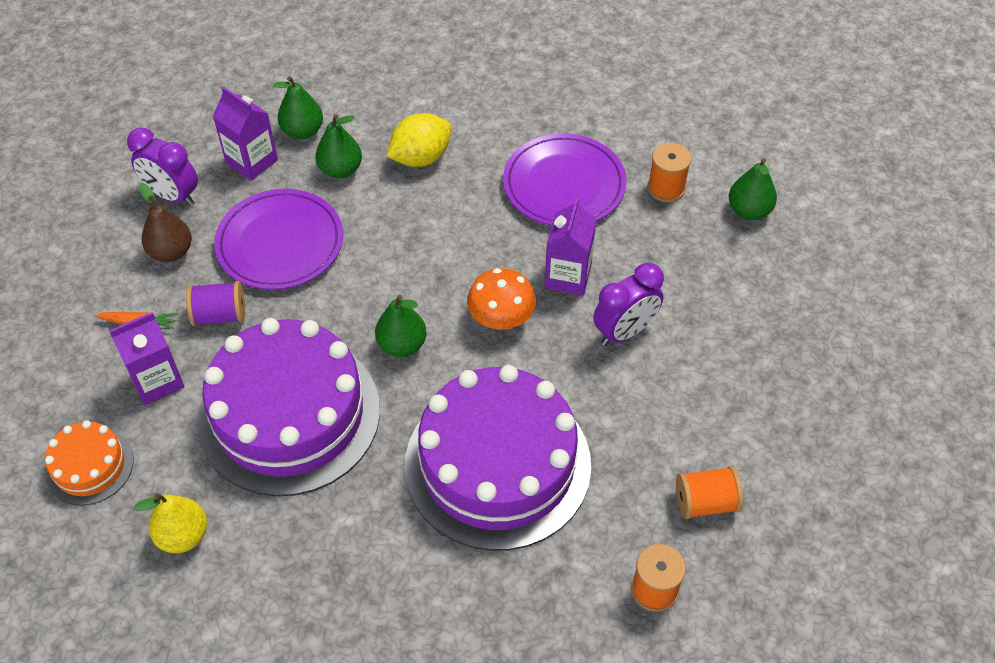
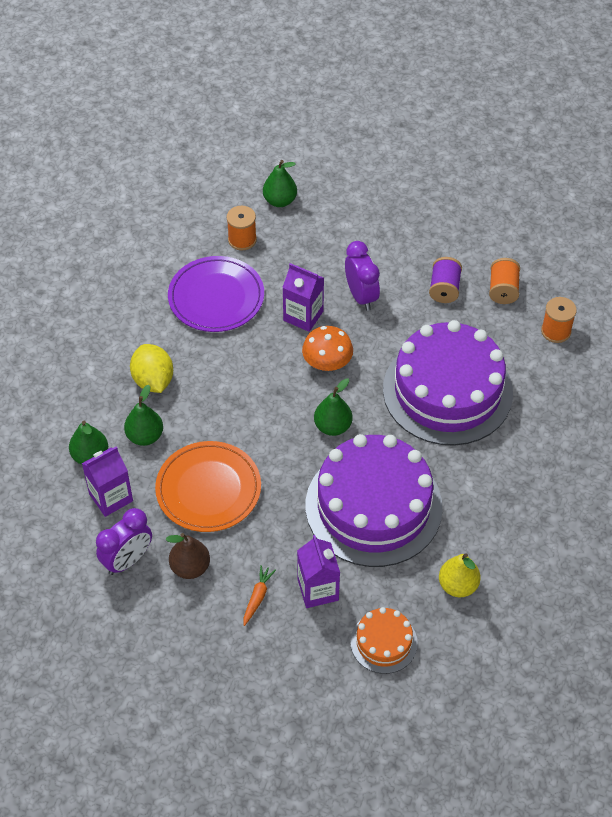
camera: 75 degrees left, 0 degrees up
(220, 315) = (267, 540): purple spool -> purple spool (444, 289)
(280, 243) = (208, 489): purple plate -> orange plate

